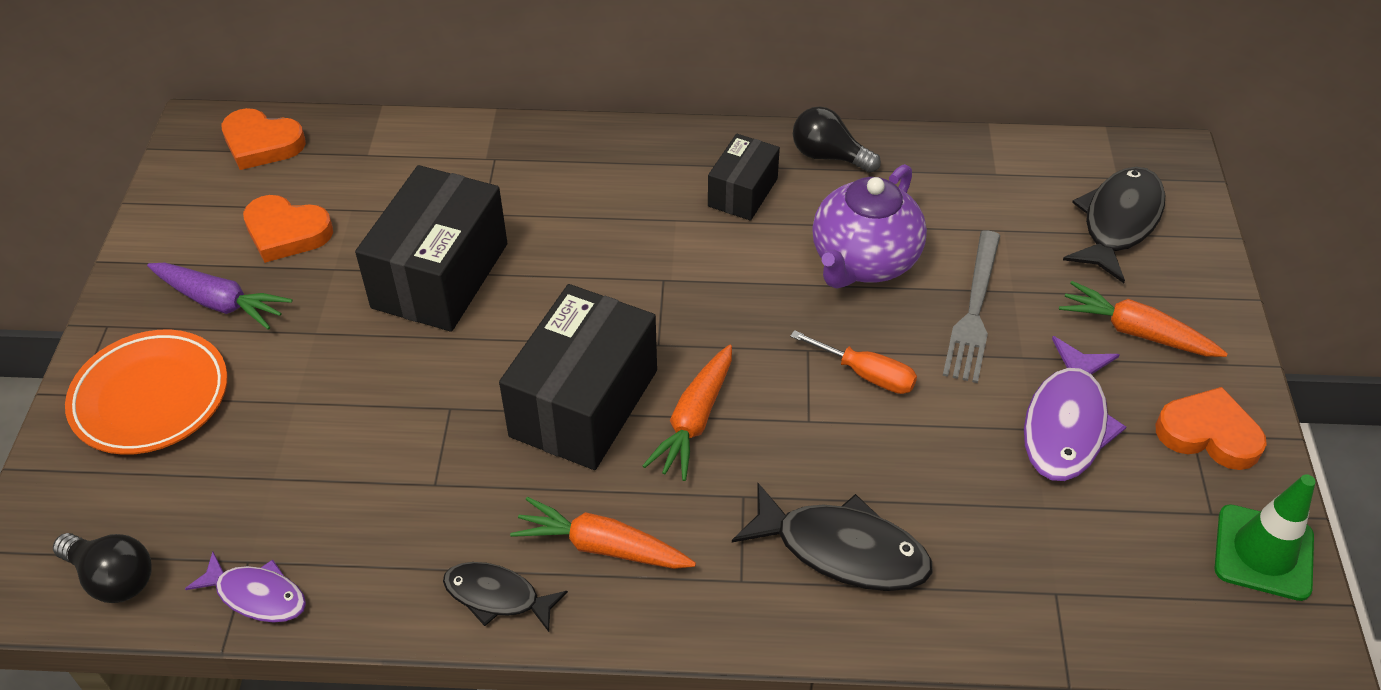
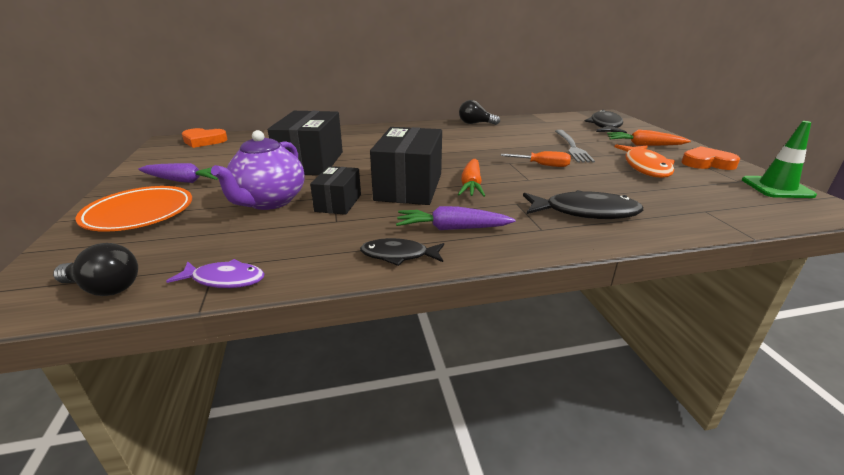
camera: 15 degrees left, 20 degrees down
(286, 232) = (221, 160): orange heart -> none
(602, 547) = (452, 228): orange carrot -> purple carrot
(743, 192) = (446, 133): black box -> black box (338, 203)
(863, 262) = (513, 142): purple teapot -> purple teapot (269, 202)
(1066, 423) = (645, 167): purple fish -> orange fish

